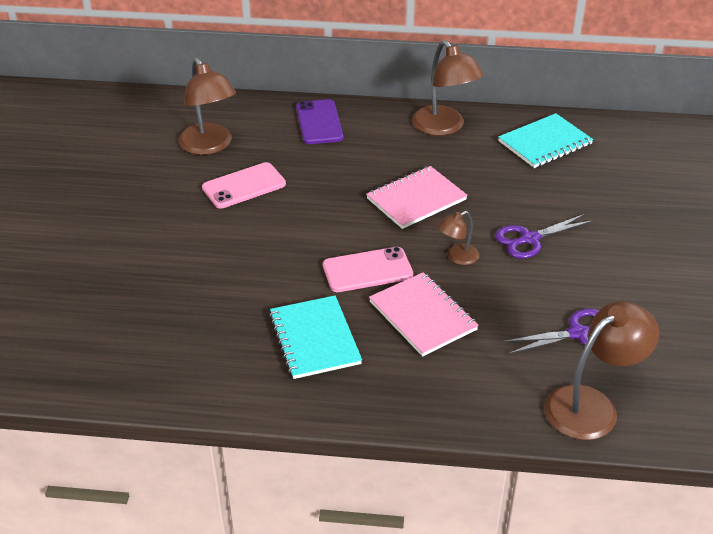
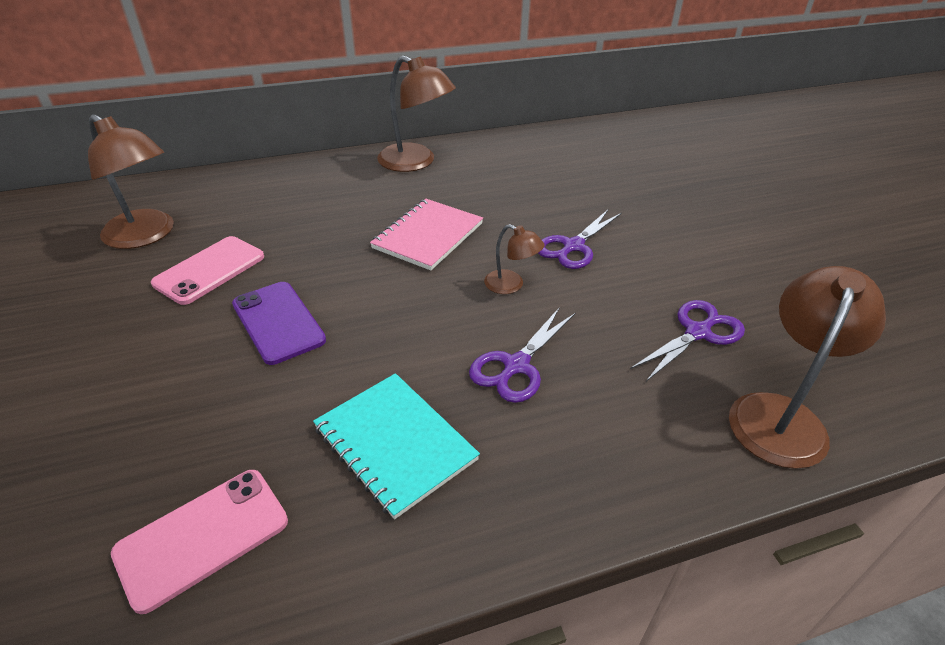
camera: 25 degrees left, 0 degrees up
(319, 122) = (276, 184): purple phone -> purple phone (278, 322)
(367, 270) = (416, 329): pink phone -> pink phone (203, 537)
(423, 316) = (516, 366): pink notebook -> purple scissors
(457, 257) = (511, 285): brown lamp -> brown lamp turned 90 degrees counterclockwise
(545, 143) = (523, 156): turquoise notebook -> none

